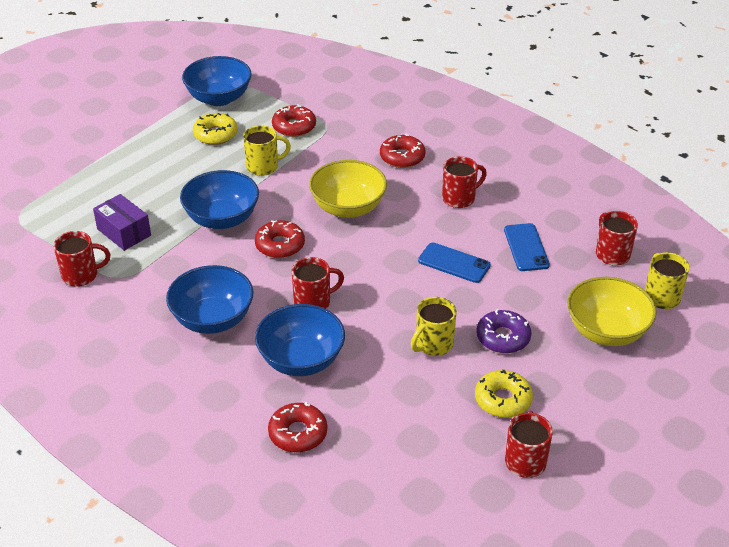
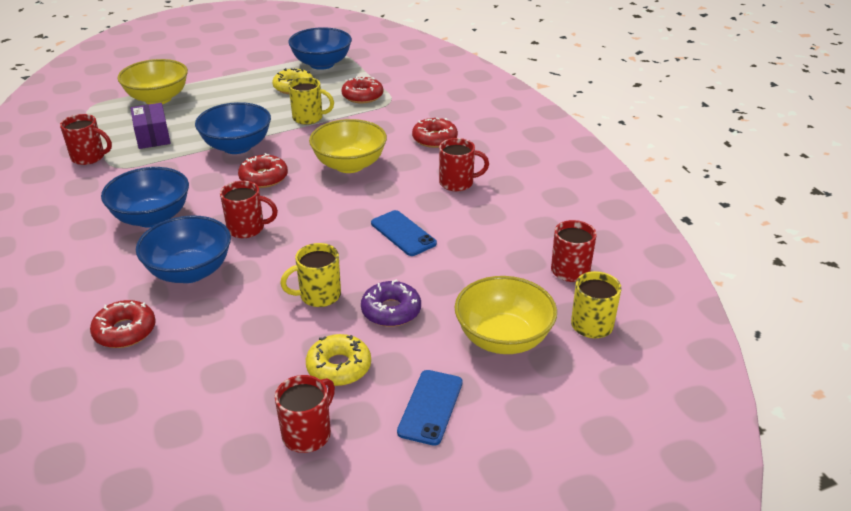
camera: 25 degrees right, 5 degrees down
(84, 186) = (158, 98): none -> yellow bowl
(526, 247) = (485, 240): blue phone -> blue phone (430, 407)

